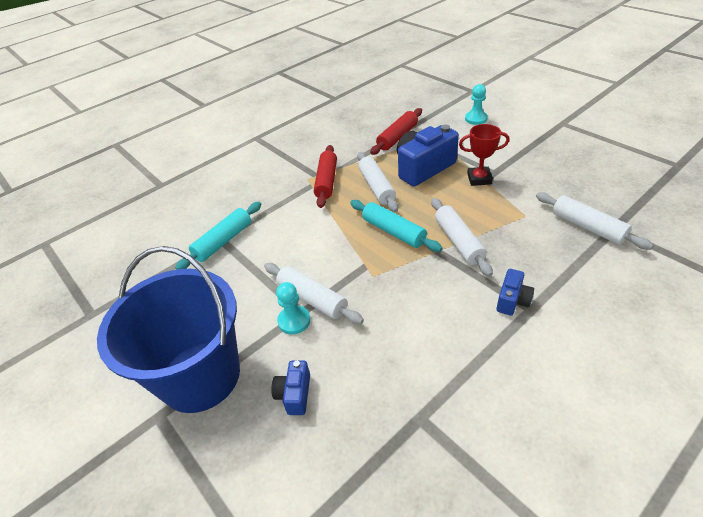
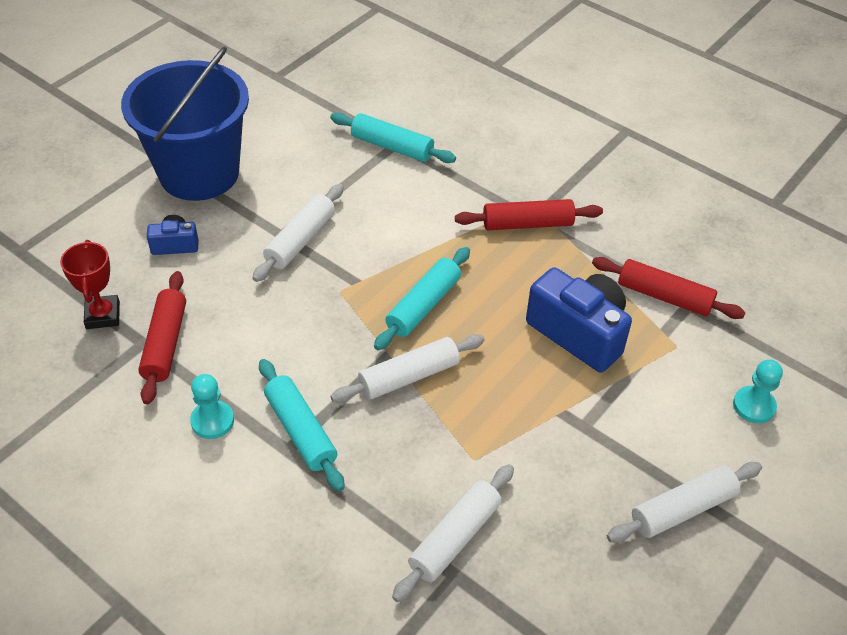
camera: 75 degrees right, 5 degrees up
(294, 321) = (268, 230): turquoise pawn -> turquoise pawn (212, 421)
(376, 187) = (521, 280): white rolling pin -> white rolling pin (682, 509)
(422, 398) = (165, 343): none -> red rolling pin
(479, 179) = (561, 405): red trophy -> red trophy (103, 315)
(512, 300) = (300, 431): blue camera -> turquoise rolling pin

